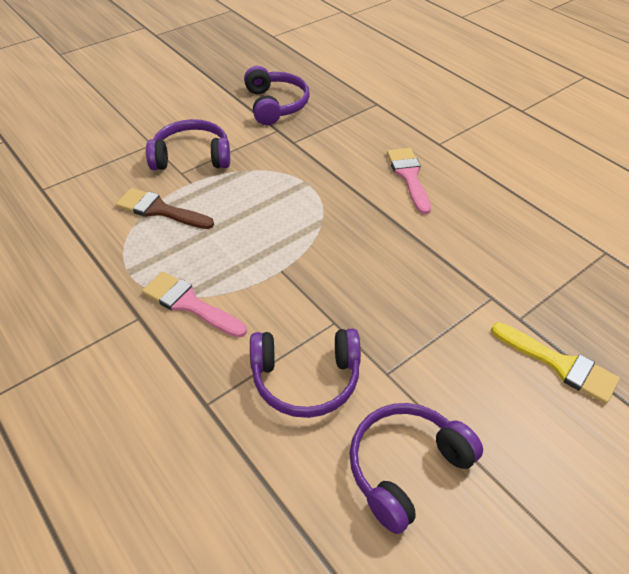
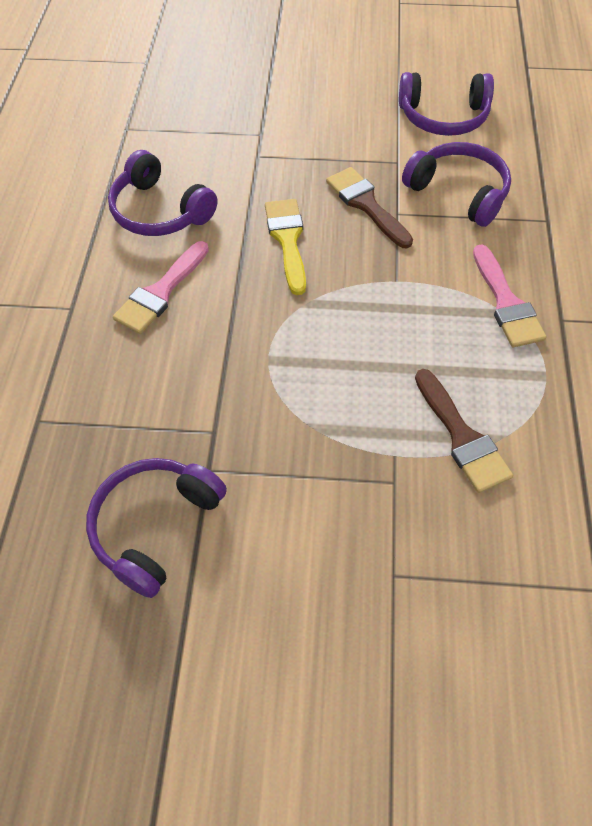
camera: 135 degrees left, 10 degrees up
(192, 156) = (358, 503): purple headphones -> purple headphones (160, 211)
(364, 313) = (366, 205): none -> brown brush
(559, 364) = (279, 101): yellow brush -> yellow brush (288, 240)

